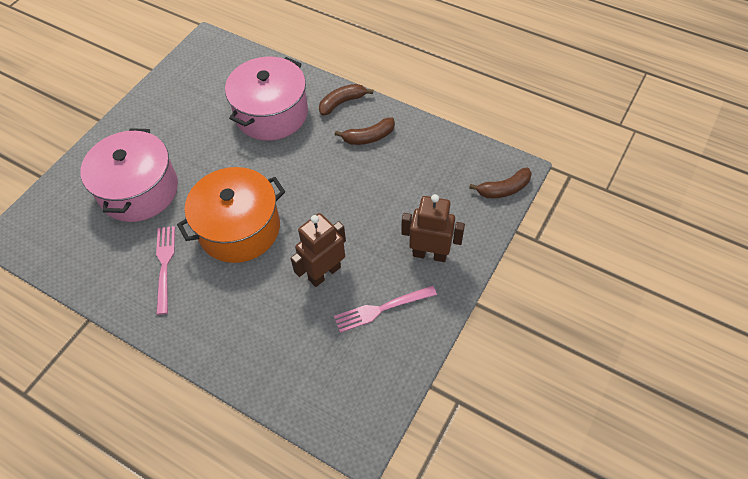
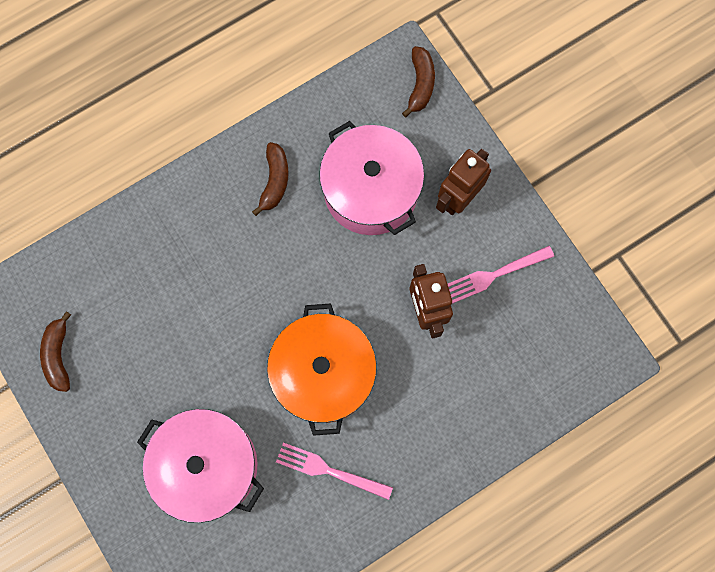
camera: 65 degrees left, 20 degrees up
(271, 113) = (176, 271): pink pot -> pink pot (371, 190)
(342, 103) = (206, 185): brown banana -> brown banana (58, 355)
(381, 309) = (495, 274): pink fork -> pink fork turned 60 degrees clockwise

